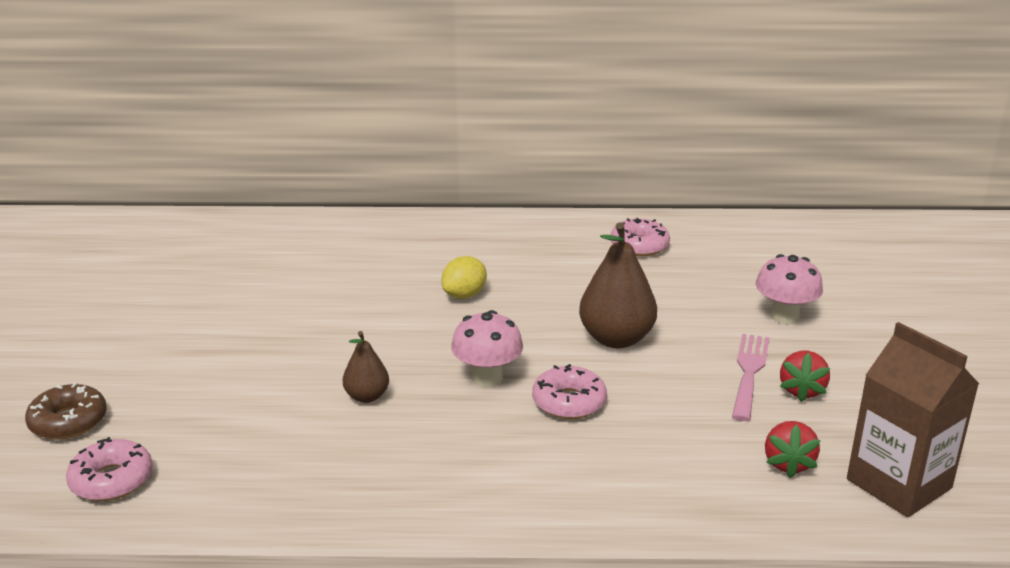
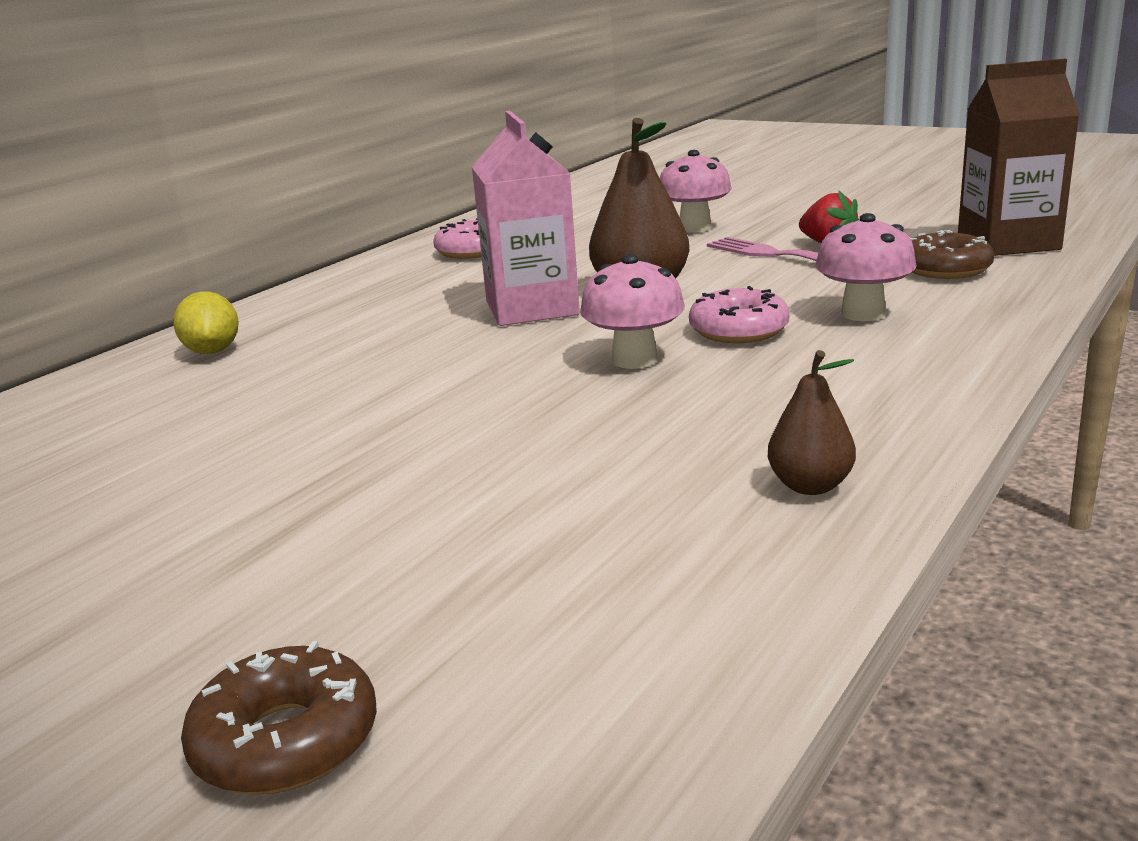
camera: 55 degrees left, 5 degrees down
(111, 480) = (566, 709): pink donut -> none
(367, 396) = (583, 435): brown pear -> brown pear (810, 486)
(464, 295) = (427, 341): yellow lemon -> yellow lemon (212, 351)
(547, 310) = (532, 308): none -> pink carton
(645, 446) = (863, 314): none -> pink mushroom
(788, 463) = (945, 269): red strawberry -> brown donut

